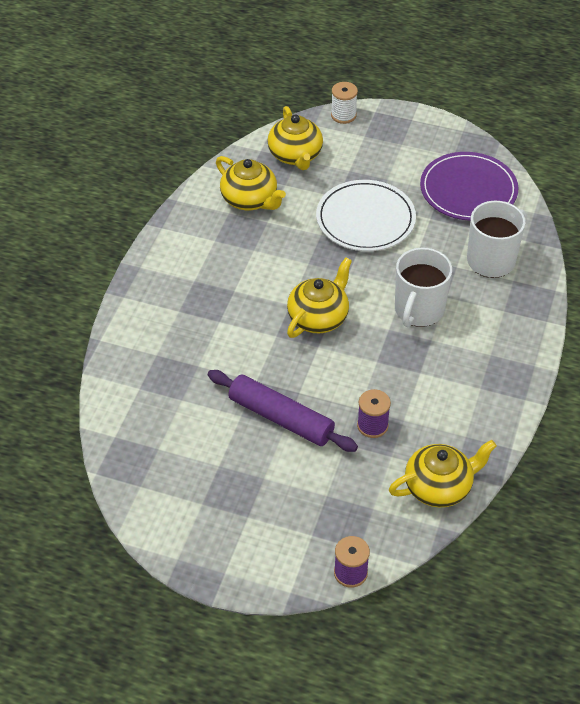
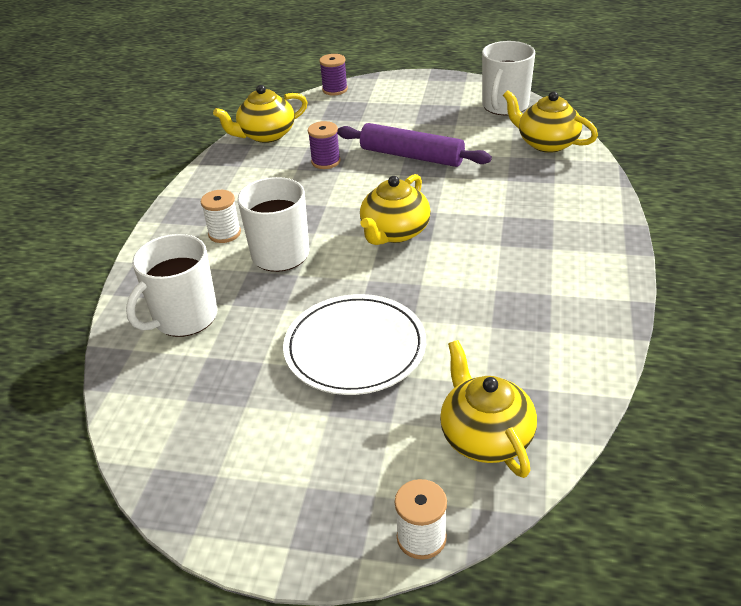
camera: 175 degrees right, 10 degrees down
(151, 490) = (504, 106): none -> white mug
(250, 199) = (528, 353): yellow teapot -> yellow teapot (546, 143)
(468, 190) = (201, 413): purple plate -> none
(470, 341) = (224, 233): none -> white spool

